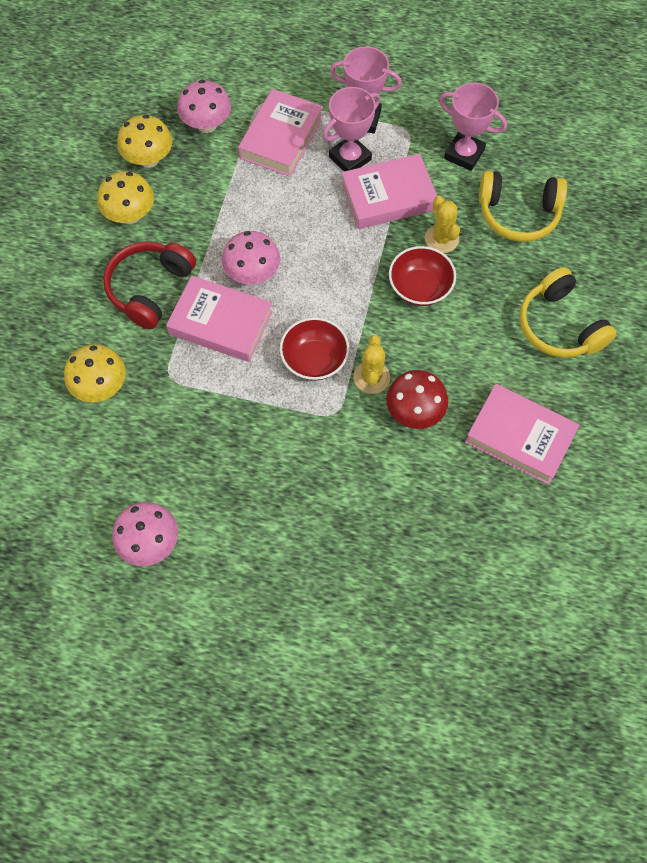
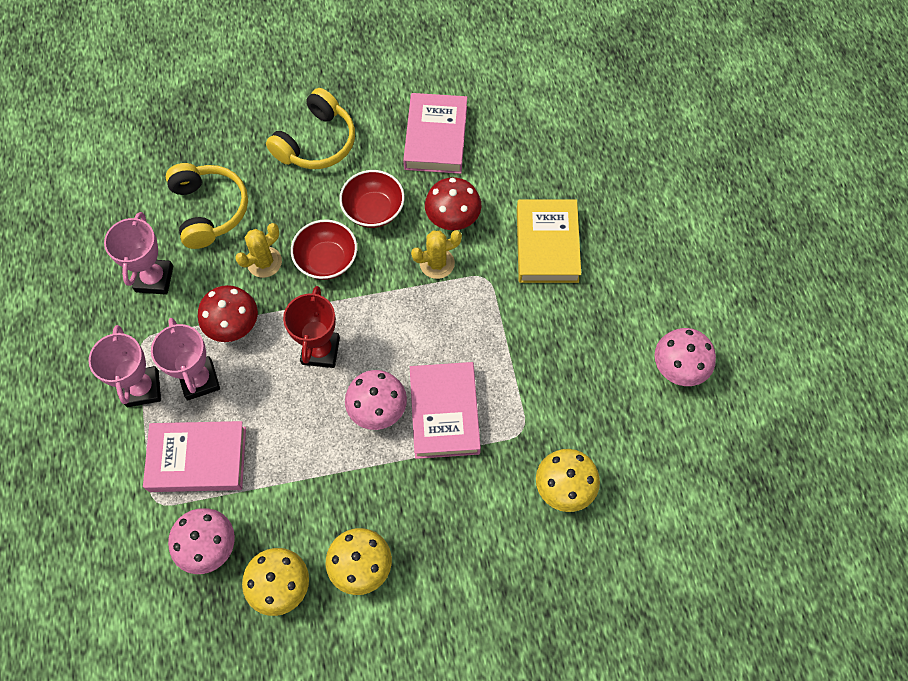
camera: 115 degrees left, 0 degrees up
(150, 288) = (439, 498): red headphones -> none
(314, 360) = (442, 315): red bowl -> red bowl (373, 210)
(330, 251) = (320, 351): none -> red trophy
(343, 486) = (547, 245): none -> yellow book
(350, 158) = (199, 380): pink trophy -> pink trophy turned 45 degrees clockwise
(388, 196) = (233, 326): pink book -> red mushroom

